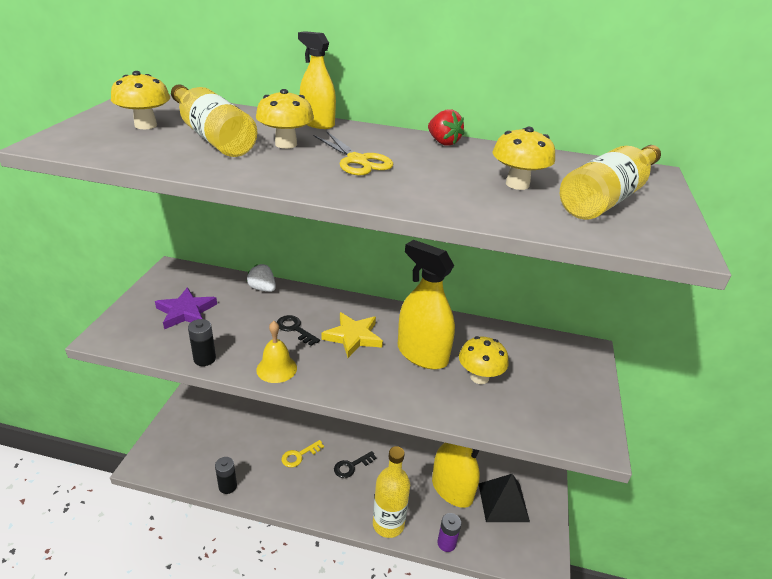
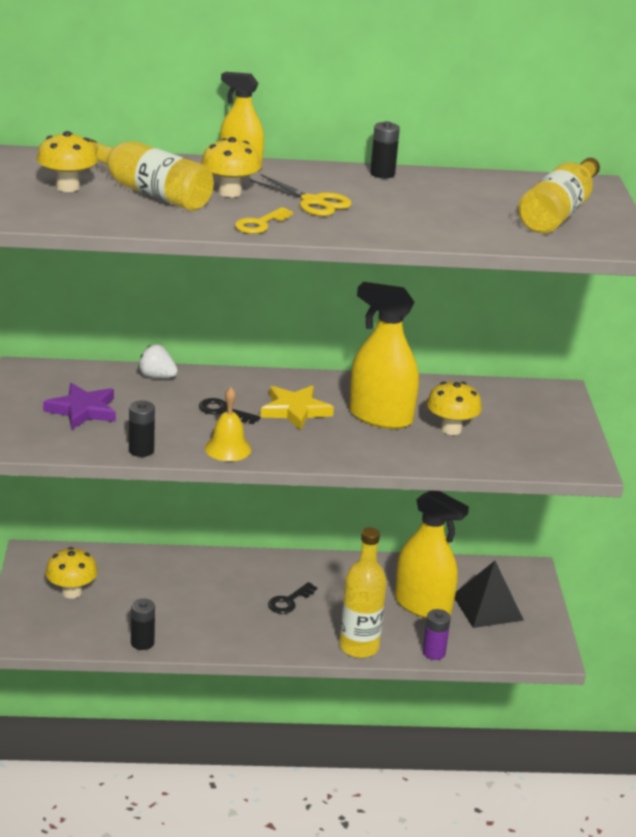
camera: 15 degrees left, 5 degrees down
(299, 455) = (217, 600): yellow key -> yellow key (260, 224)
(443, 142) = (382, 174): red strawberry -> black battery
(517, 184) = (474, 209): yellow mushroom -> yellow mushroom (71, 592)

